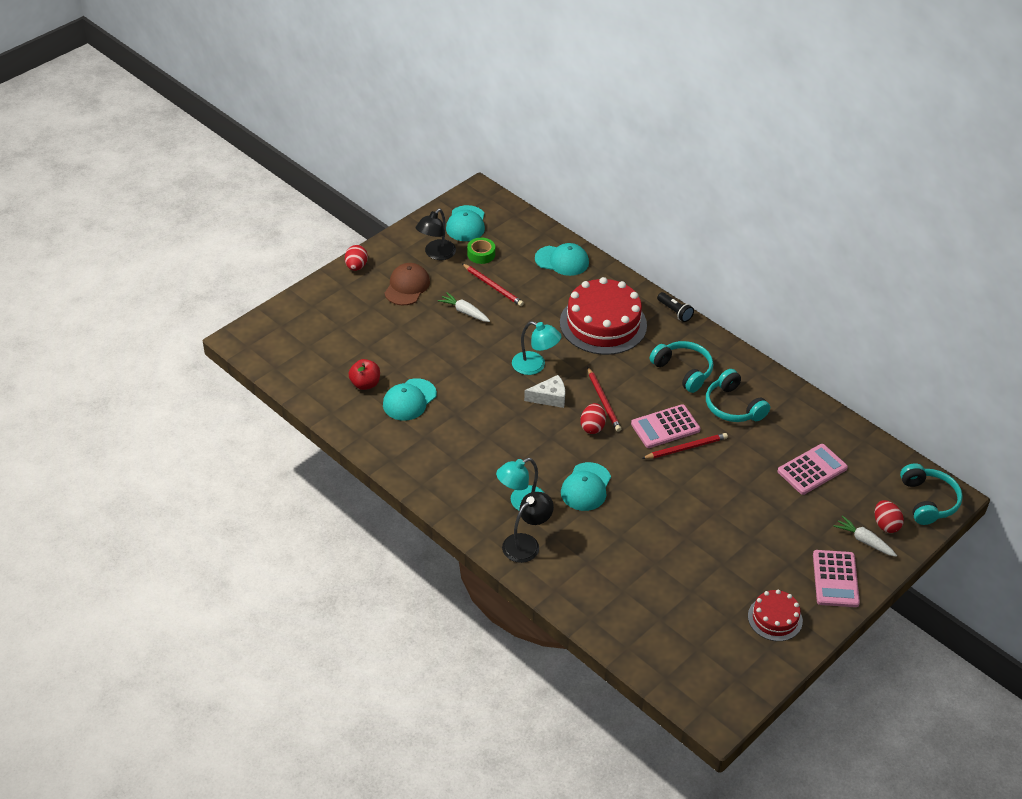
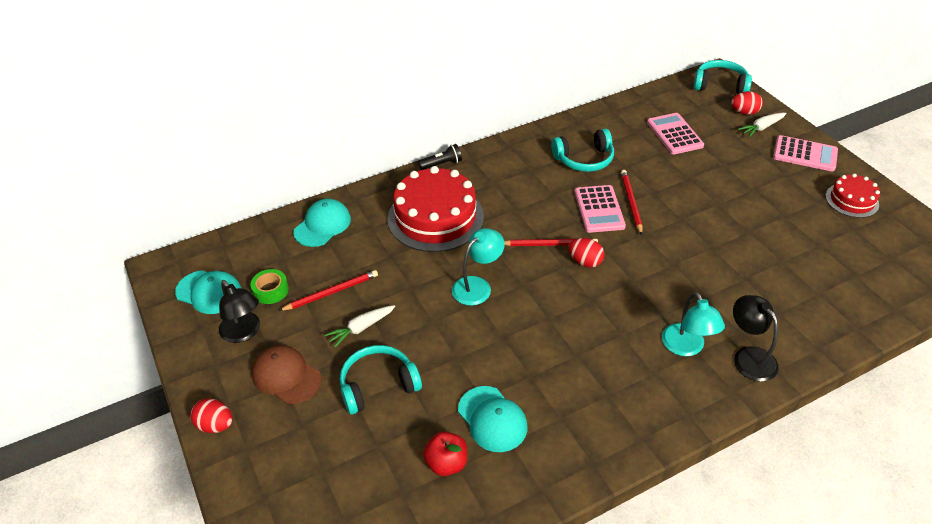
camera: 70 degrees left, 0 degrees up
(549, 397) = (531, 285): white cheese -> none
(586, 487) = (671, 287): turquoise cap -> none
(683, 371) = (526, 178): turquoise headphones -> turquoise headphones (378, 385)

